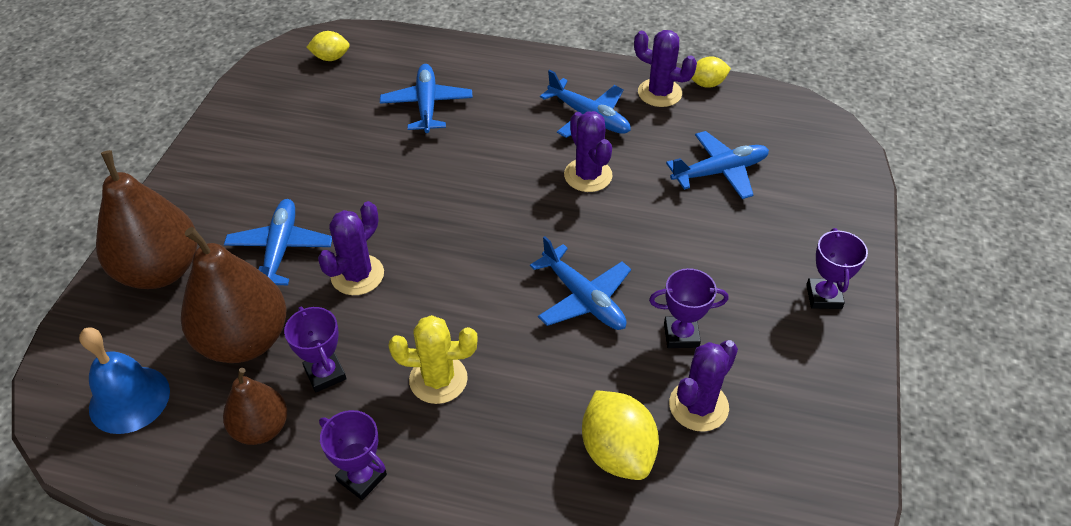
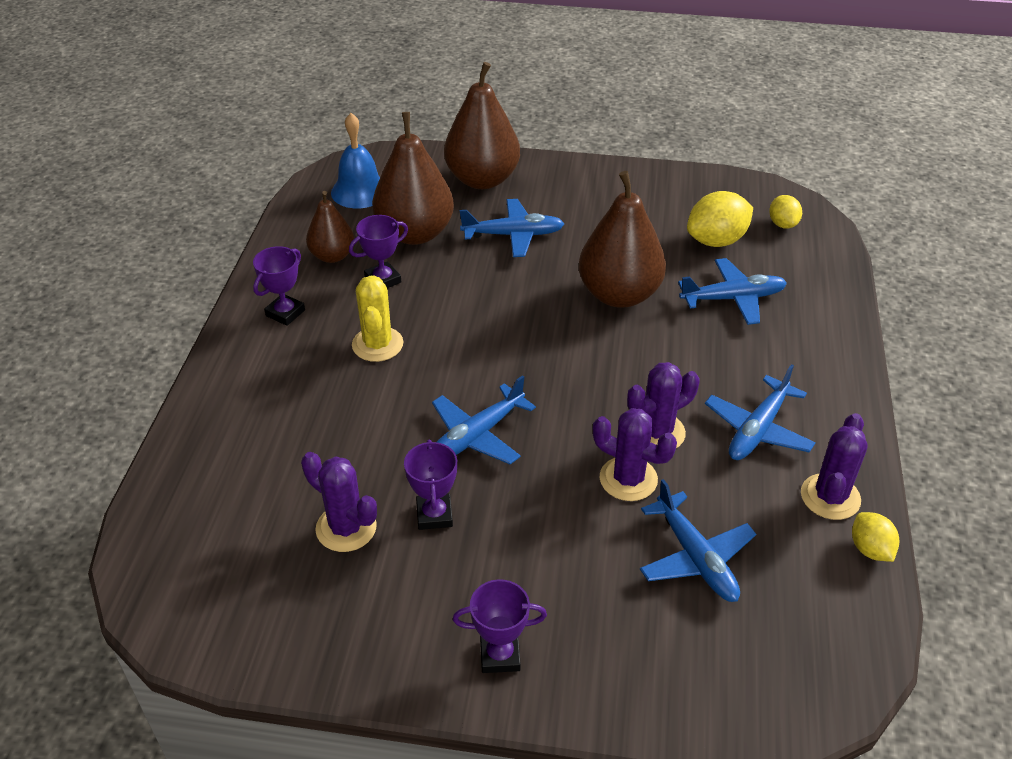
camera: 85 degrees right, 5 degrees down
(357, 275) = (490, 282): purple cactus -> purple cactus (628, 479)
(402, 177) = (619, 294): none -> brown pear
(617, 452) = (298, 466): yellow lemon -> yellow lemon (716, 241)

